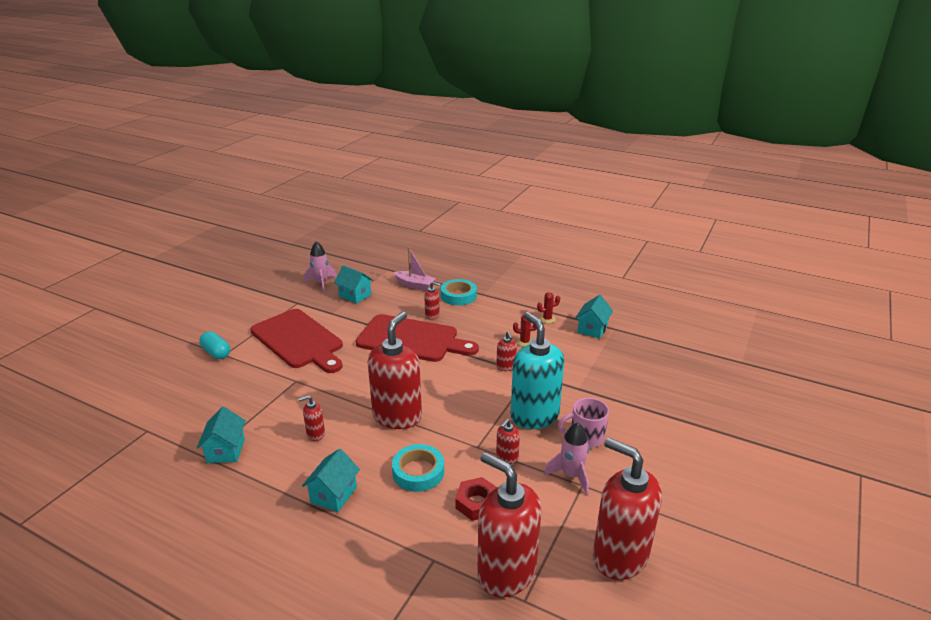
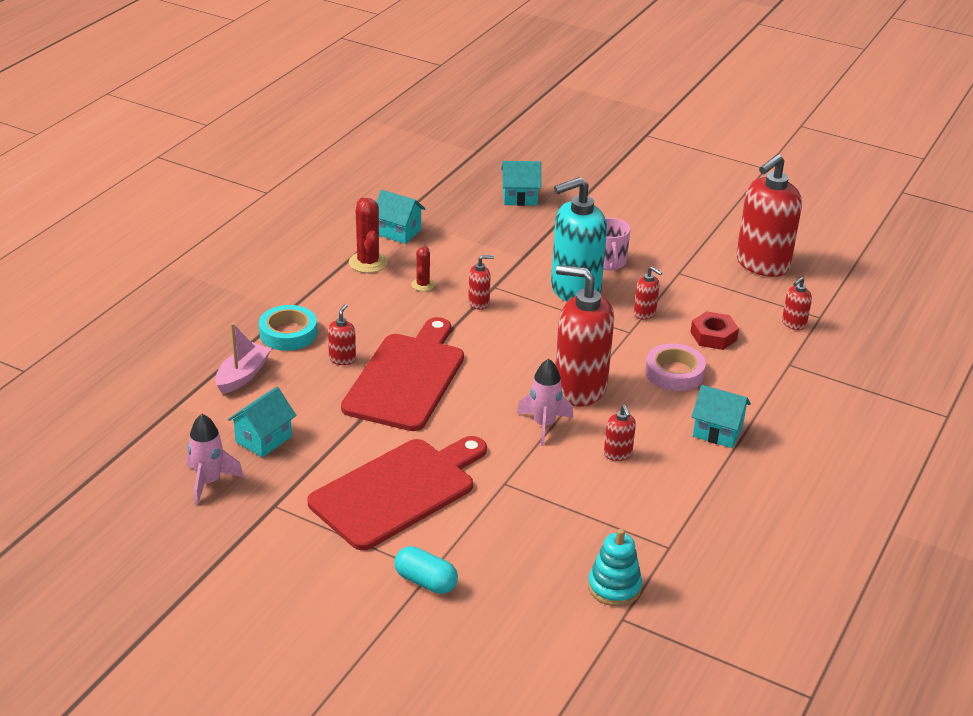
camera: 90 degrees left, 5 degrees up
(177, 427) = (614, 587): none -> turquoise stacking toy
(216, 353) = (425, 581): turquoise capsule -> turquoise capsule turned 75 degrees clockwise
(226, 450) = (656, 530): turquoise house -> turquoise house (520, 197)
(418, 472) = (674, 373): turquoise tape -> pink tape
(506, 572) = (793, 324): red soap dispenser -> red soap dispenser, size x0.43
(547, 319) = (368, 262): red cactus -> red cactus, size x1.71
(571, 475) = (667, 277): pink rocket -> pink rocket (544, 425)

